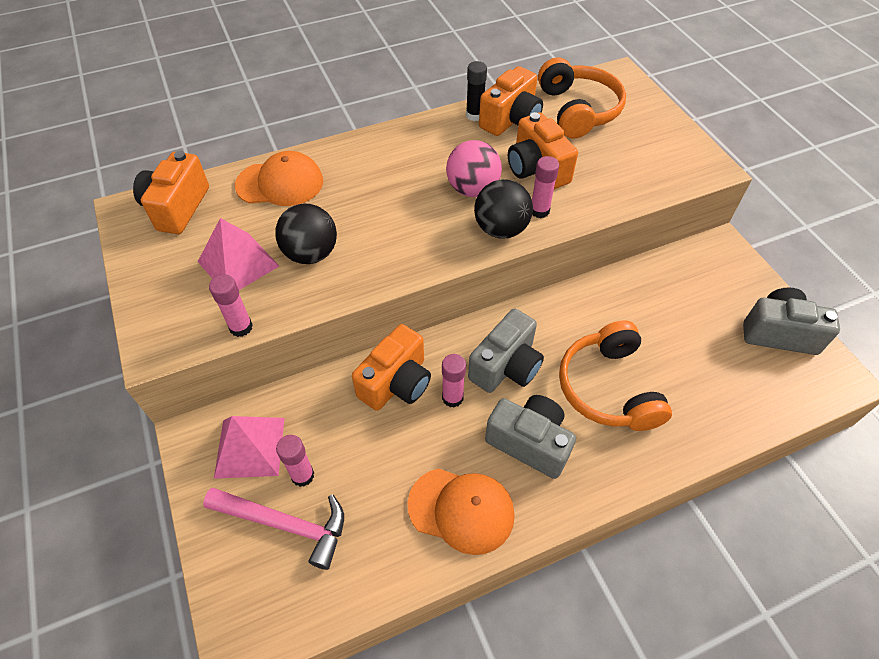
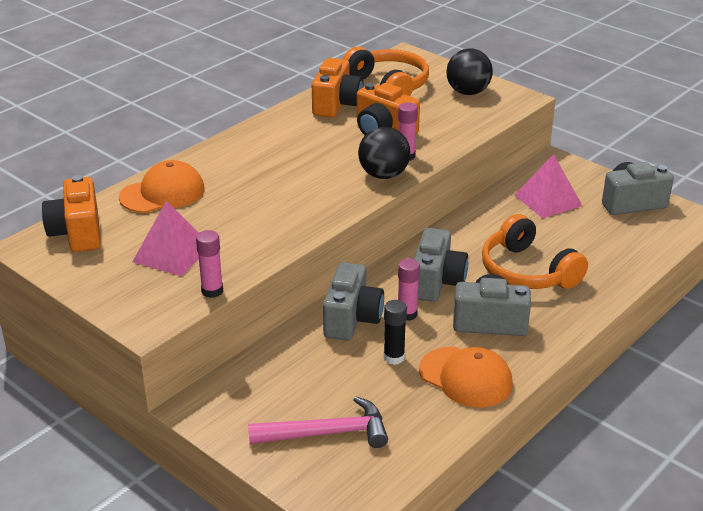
camera: 25 degrees left, 20 degrees down
(250, 447) = (255, 398): pink pyramid -> pink pyramid (548, 200)
(302, 475) = (317, 400): pink glue stick -> none
(311, 253) = (233, 230): black ball -> black ball (468, 92)
(396, 383) = (352, 319): orange camera -> grey camera
(461, 510) = (466, 377): orange cap -> orange cap turned 45 degrees clockwise
(472, 189) = (340, 156): pink ball -> none
(474, 115) = (302, 108): black glue stick -> black glue stick (394, 357)

